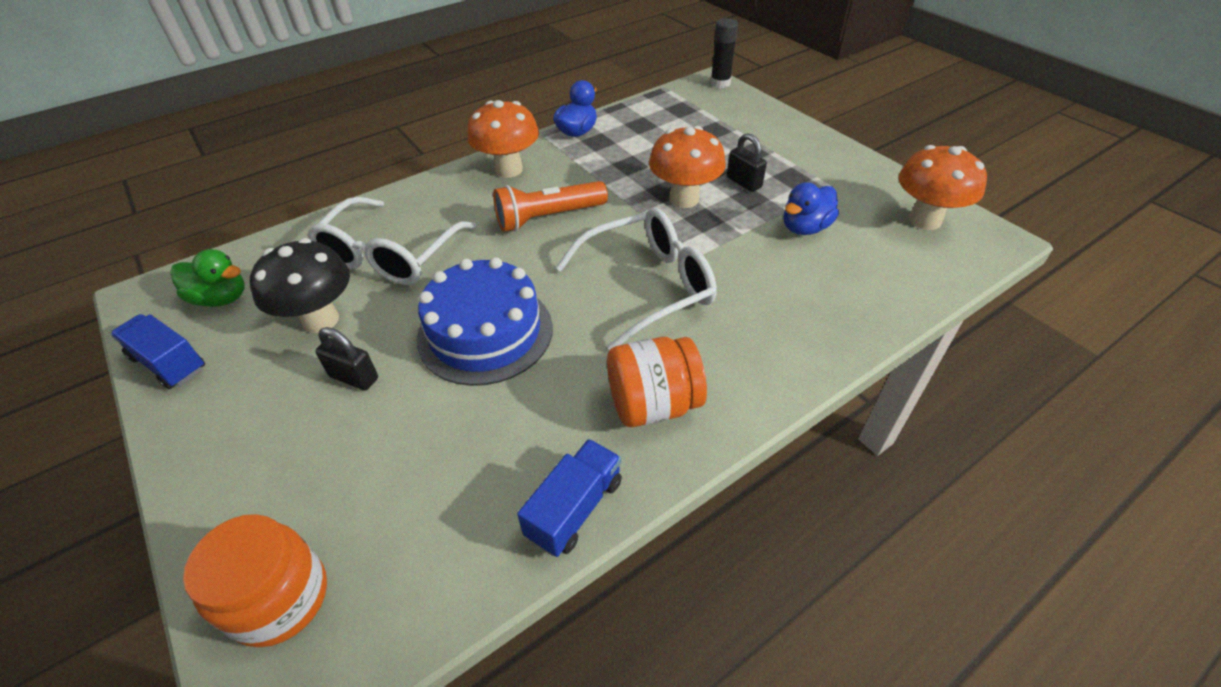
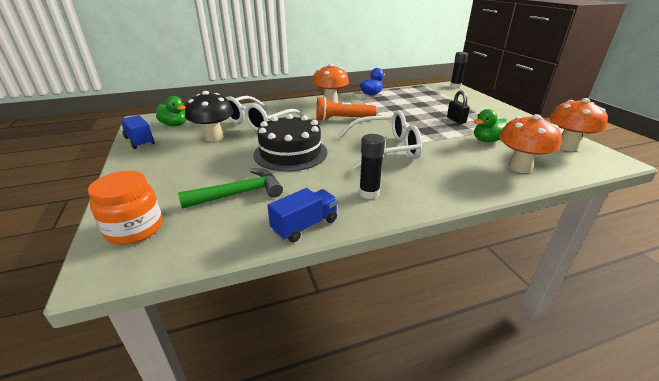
camera: 15 degrees right, 15 degrees down
(354, 377) = (218, 158): black padlock -> none
(434, 461) = (239, 193): none -> green hammer
(485, 332) = (290, 153): blue cake -> black cake
(653, 404) = (369, 193): orange jar -> black glue stick
(684, 199) = (419, 122): orange mushroom -> orange mushroom (519, 167)
(805, 228) = (487, 140): blue duck -> green duck

